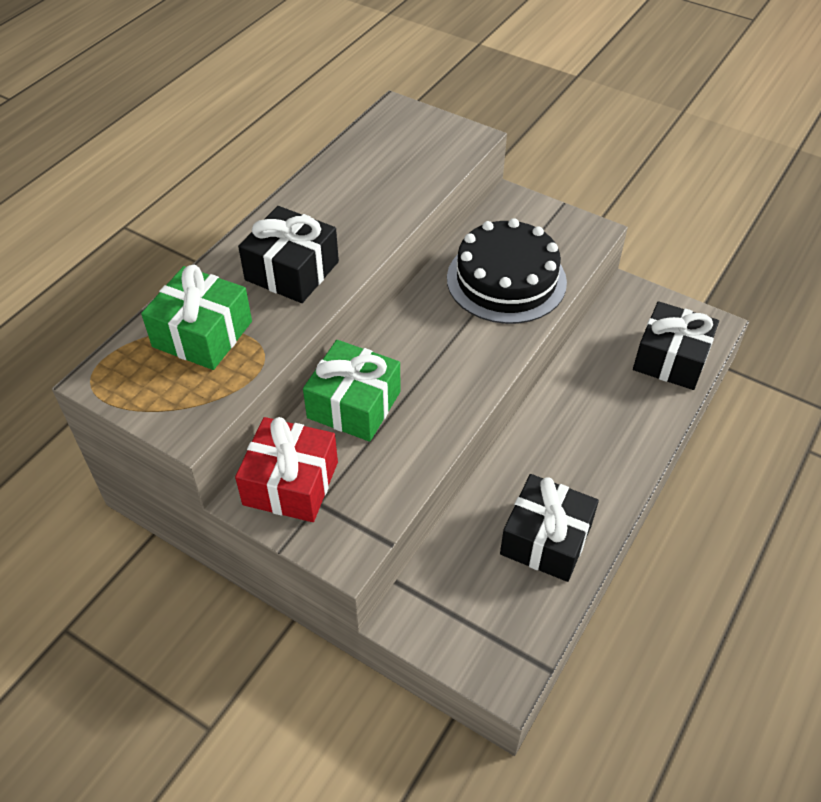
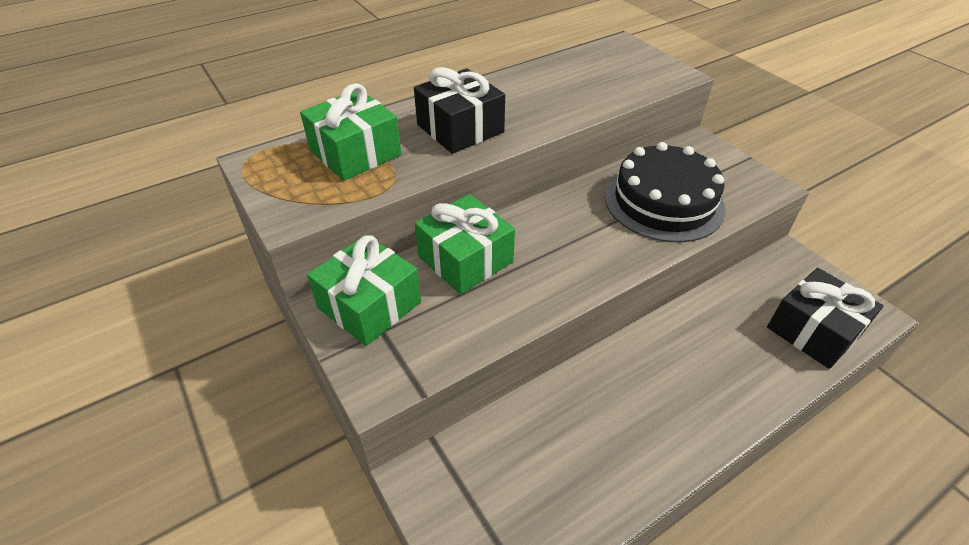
camera: 25 degrees right, 5 degrees down
(291, 483) = (369, 305): red gift -> green gift
(546, 539) = (600, 458): black gift -> none

